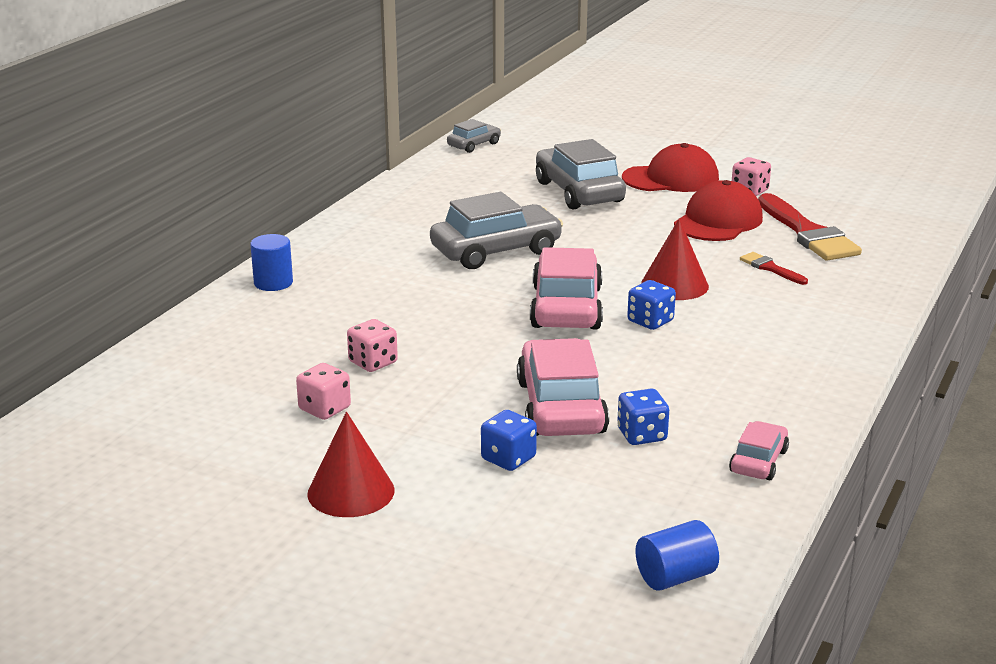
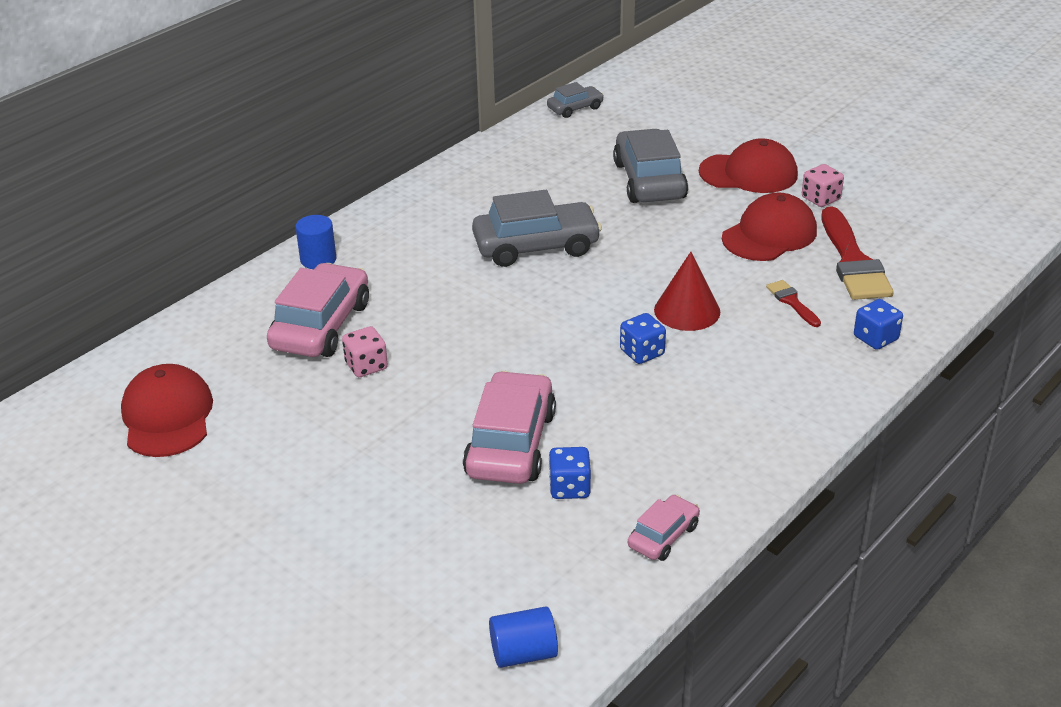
camera: 15 degrees right, 10 degrees up
(173, 429) = (167, 416): none -> red cap
(324, 409) = (302, 413): pink dice -> none
(351, 492) = (286, 510): red cone -> none
(508, 458) = (437, 495): blue dice -> blue dice (875, 338)
(566, 307) = (570, 325): pink car -> pink car (321, 326)

